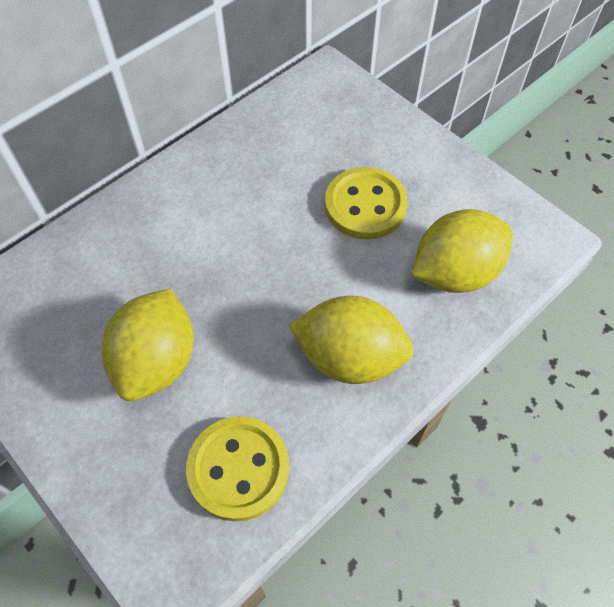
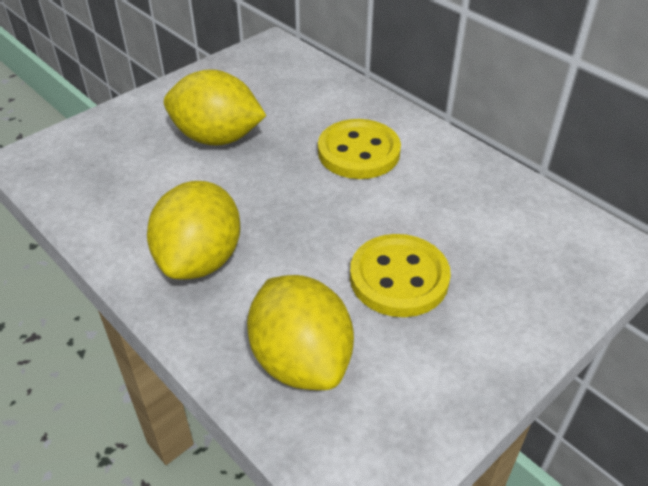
camera: 90 degrees right, 15 degrees down
(238, 469) = (108, 187): yellow button -> yellow button (358, 152)

